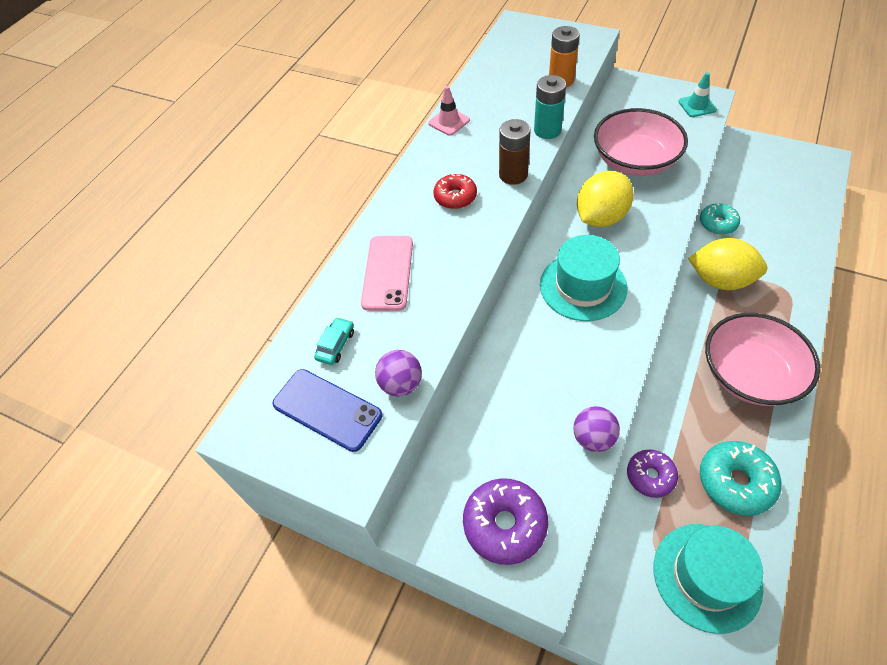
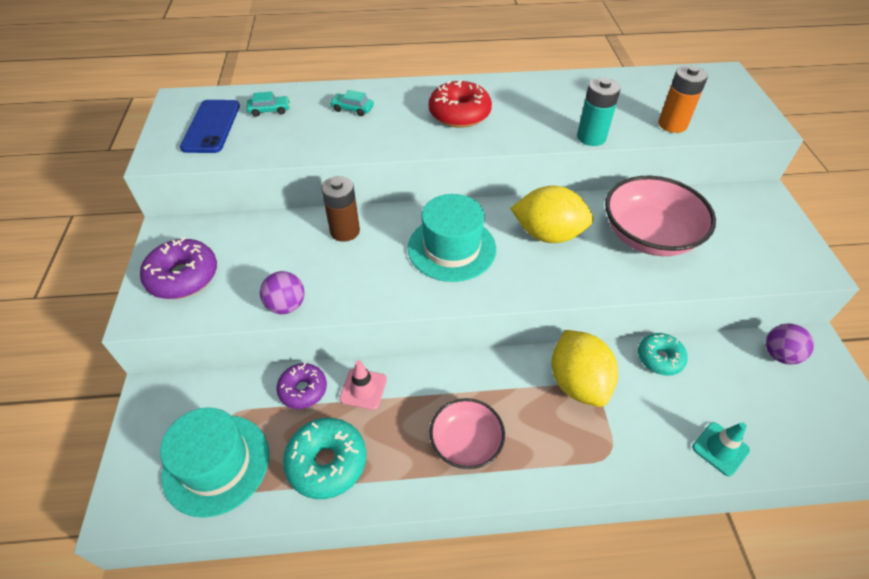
camera: 55 degrees right, 5 degrees down
(387, 273) = (352, 109): pink phone -> turquoise car
(401, 384) = (249, 151): purple ball -> purple ball (779, 355)
(449, 122) = (547, 81): pink traffic cone -> pink traffic cone (363, 389)
(455, 197) = (459, 114): red donut -> red donut, size x1.52
(513, 175) = (513, 136): brown battery -> brown battery (345, 231)
(697, 106) = (790, 261): turquoise traffic cone -> turquoise traffic cone (720, 449)
(749, 374) = (466, 442): pink bowl -> pink bowl, size x0.61

